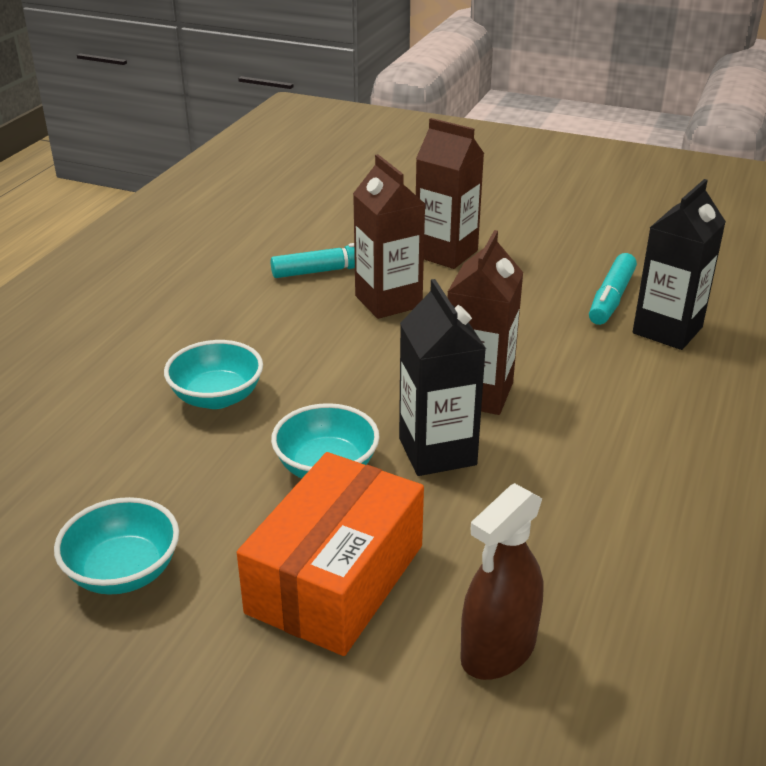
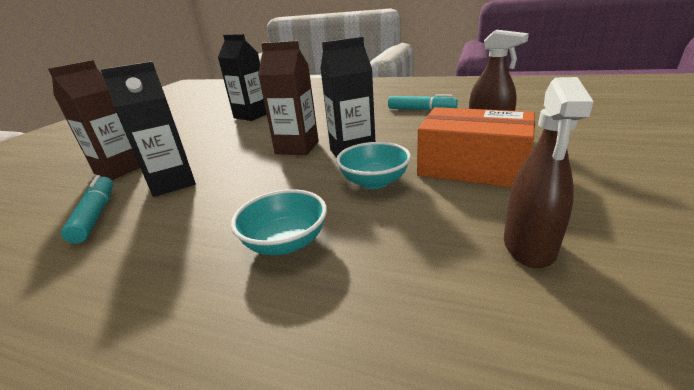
camera: 90 degrees left, 5 degrees down
(124, 572) = (529, 246): turquoise bowl -> brown spray bottle
(388, 301) = (172, 183): brown carton -> black carton
(611, 298) = (215, 126): turquoise marker -> turquoise marker (421, 110)

